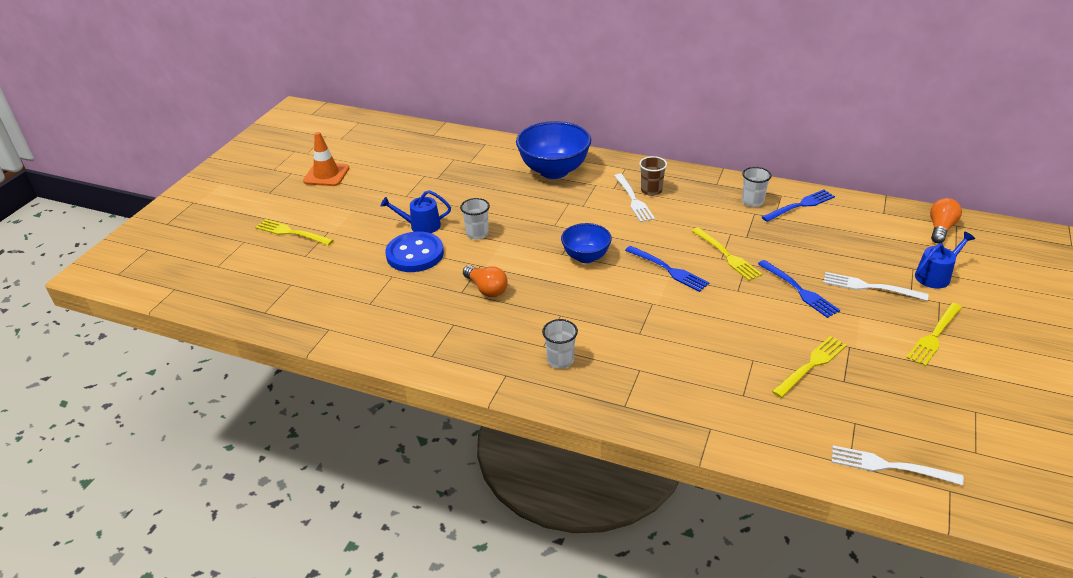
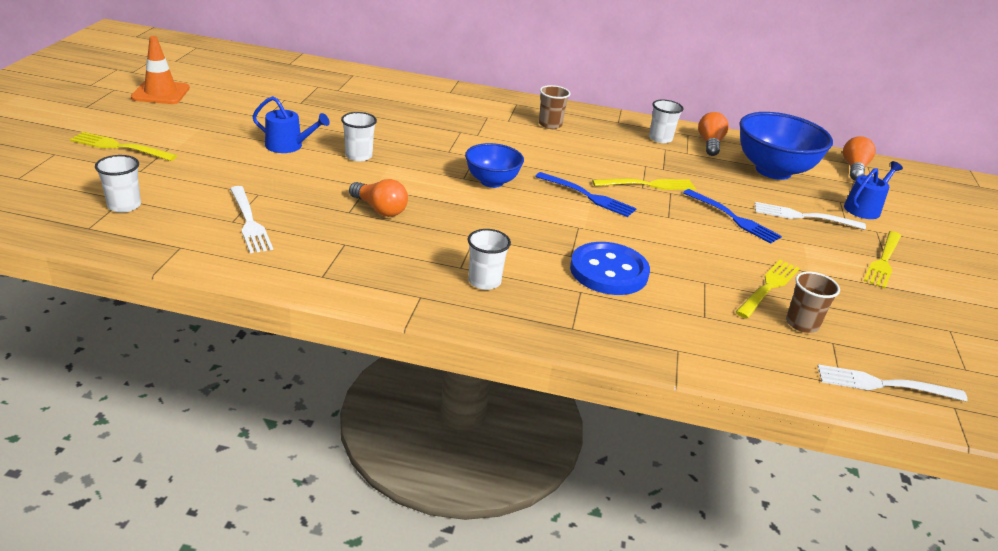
camera: 15 degrees left, 5 degrees down
(291, 290) = (124, 205): none -> white cup
(415, 254) = (284, 173): blue button -> blue button (609, 271)
(421, 225) = (288, 146): blue watering can -> blue watering can turned 150 degrees counterclockwise
(554, 171) = (437, 102): blue bowl -> blue bowl (773, 171)
(633, 199) = (532, 131): white fork -> white fork (249, 221)
(727, 255) = (647, 185): yellow fork -> yellow fork turned 60 degrees counterclockwise
(800, 205) = (710, 144): blue fork -> orange light bulb
(831, 403) = (802, 324): none -> brown cup

